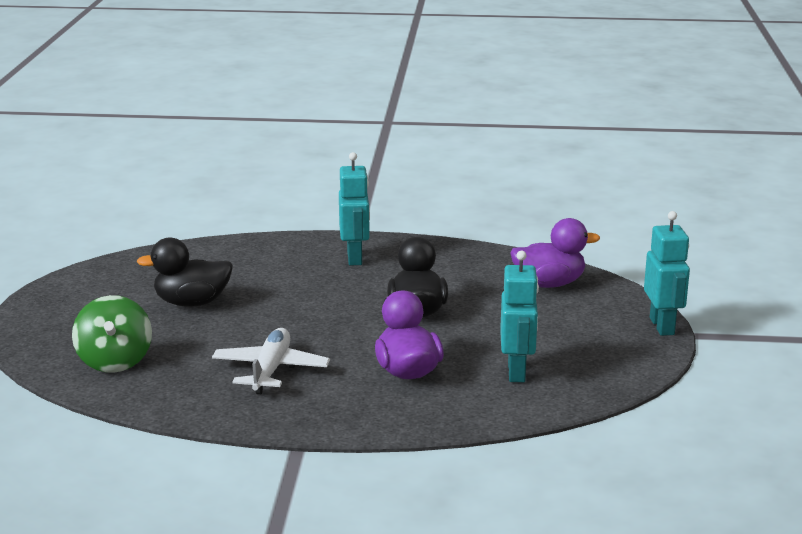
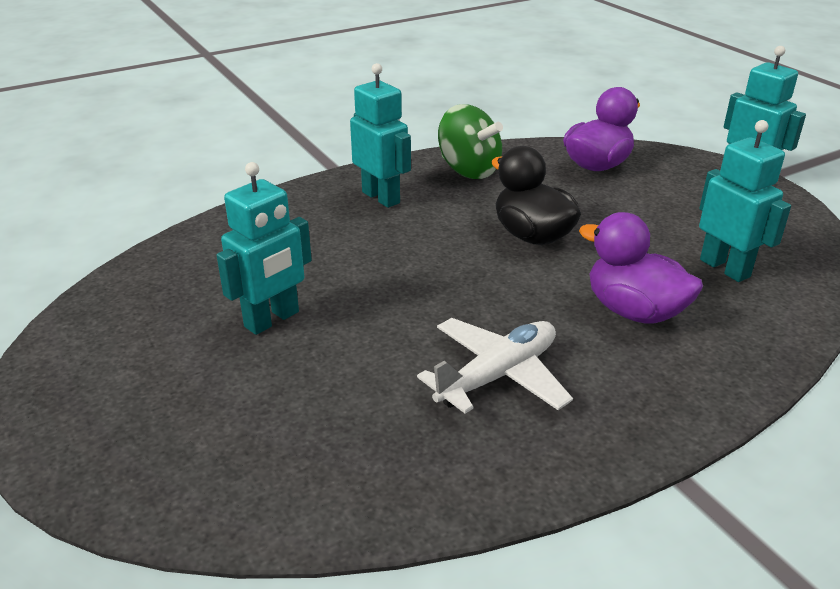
camera: 35 degrees left, 10 degrees up
(115, 361) = (282, 456): green spinning top -> green spinning top (468, 170)
(192, 303) = (272, 320): black duck -> turquoise robot
(270, 370) = (497, 376): white plane -> white plane turned 75 degrees clockwise

